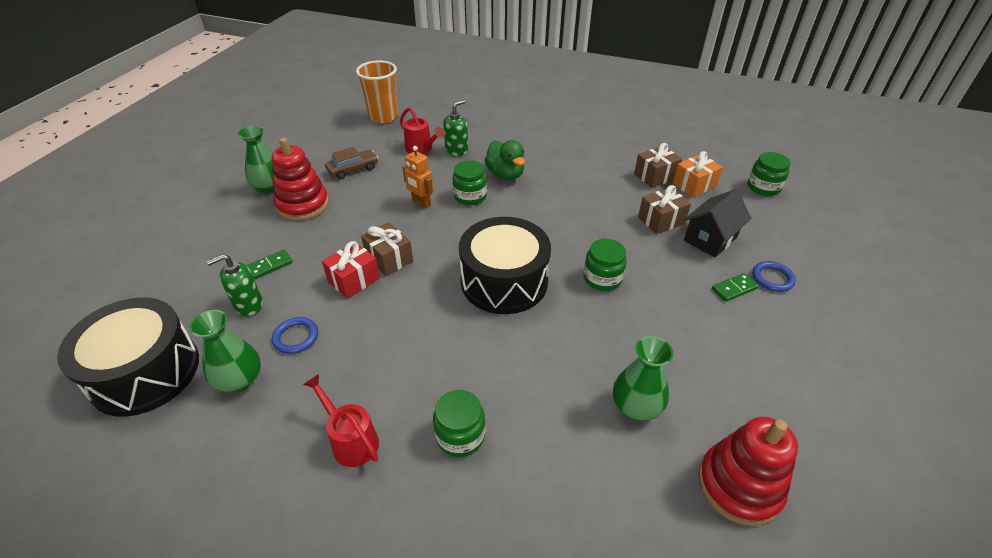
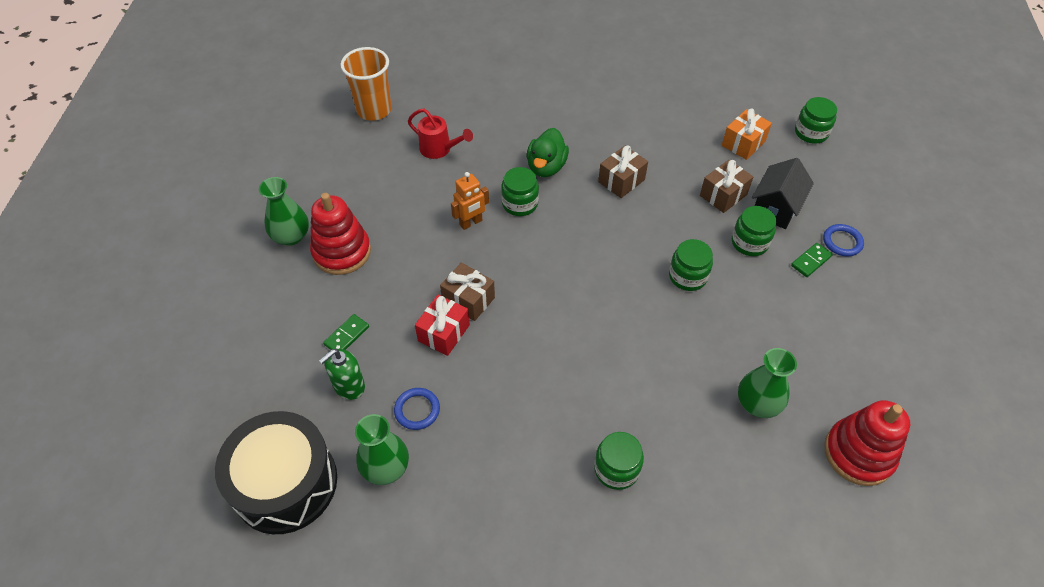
camera: 15 degrees left, 10 degrees up
(351, 439) = (521, 498): red watering can -> none
(353, 169) = (375, 193): brown car -> none
(421, 203) = (471, 223): orange robot -> orange robot turned 60 degrees counterclockwise
(456, 150) = (480, 143): green soap dispenser -> none
(504, 281) = (595, 301): black drum -> none
(505, 174) = (546, 167): green duck -> green duck turned 60 degrees clockwise
(655, 176) = (702, 139): brown gift -> brown gift (621, 181)
(674, 262) = (749, 243): none -> green jar

